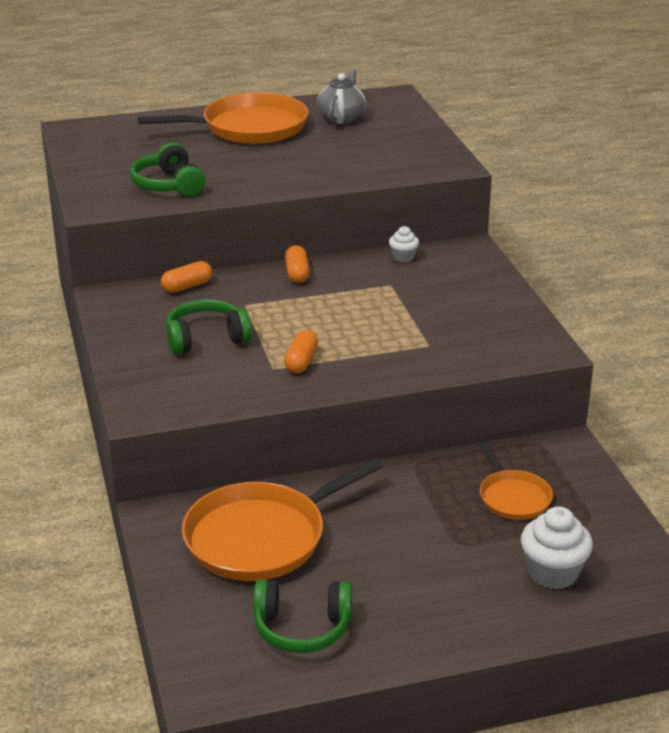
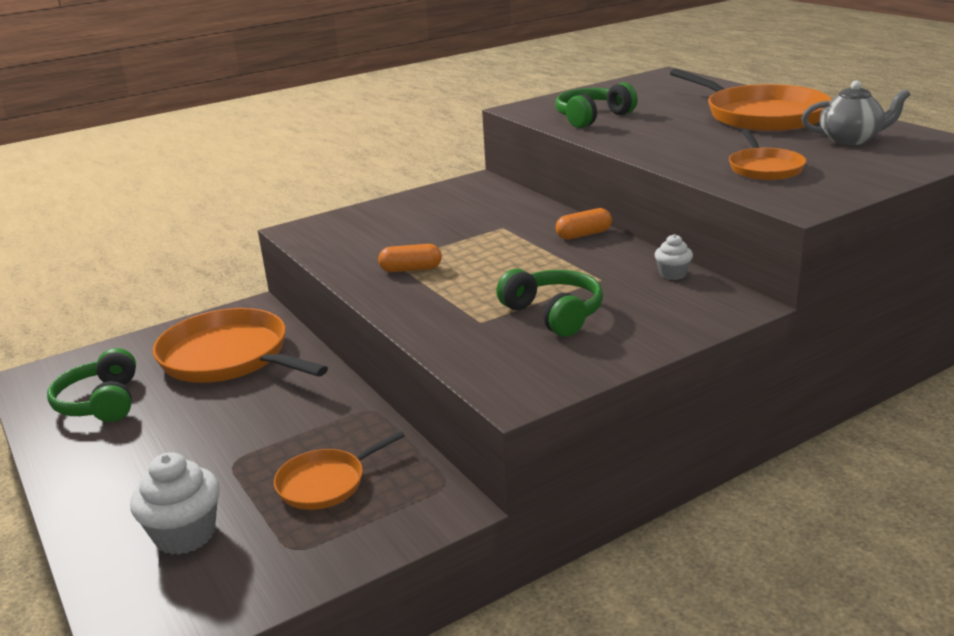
camera: 75 degrees right, 5 degrees down
(187, 286) = (517, 201): orange capsule -> none
(206, 338) = (430, 226): green headphones -> green headphones (554, 314)
(373, 157) = (764, 168): none -> orange pan

